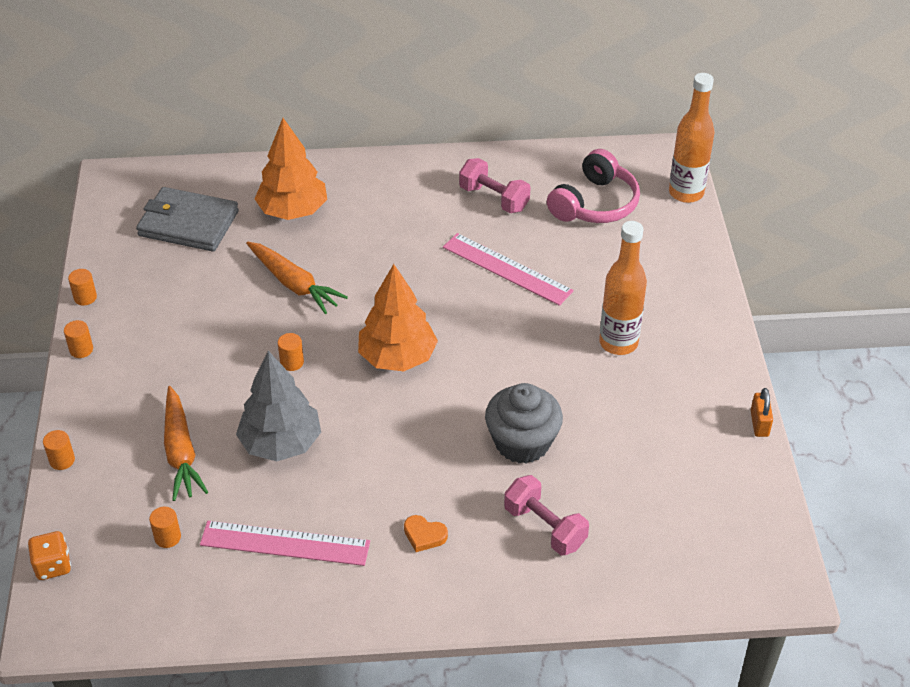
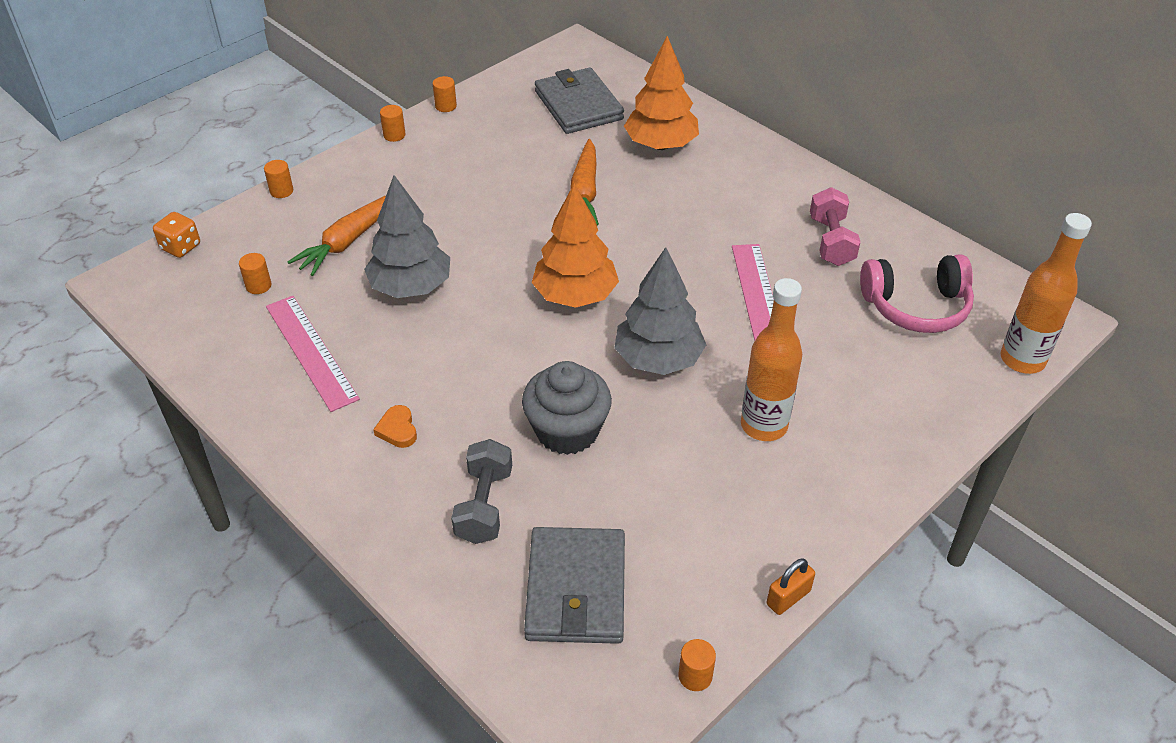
camera: 50 degrees right, 0 degrees up
(292, 362) = (501, 241): orange cylinder -> orange cylinder (695, 676)
(507, 354) = (658, 359): none -> grey tree
(545, 527) = (484, 505): pink dumbbell -> grey dumbbell
(661, 521) = (576, 589): none -> grey wallet

